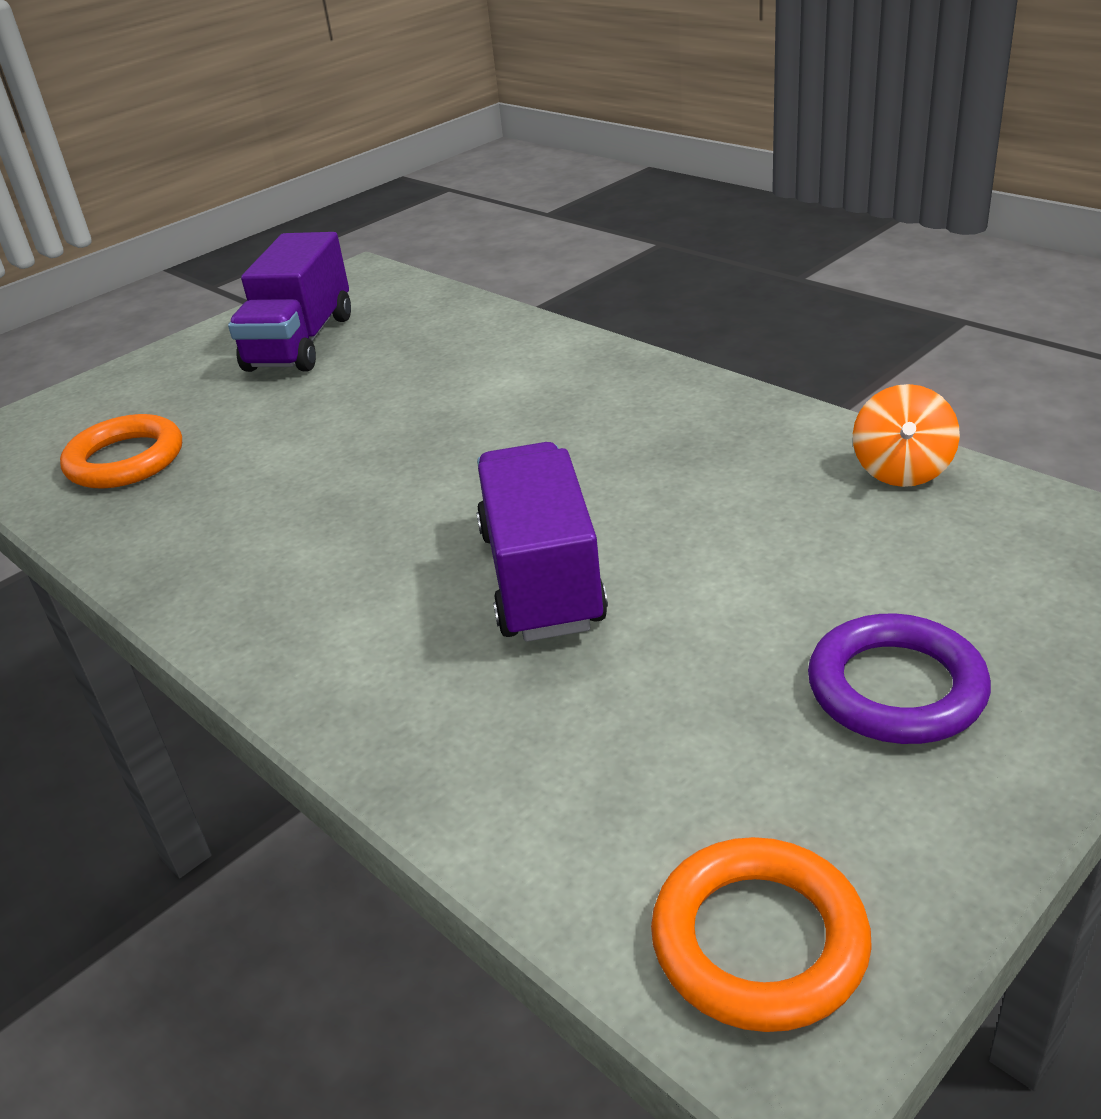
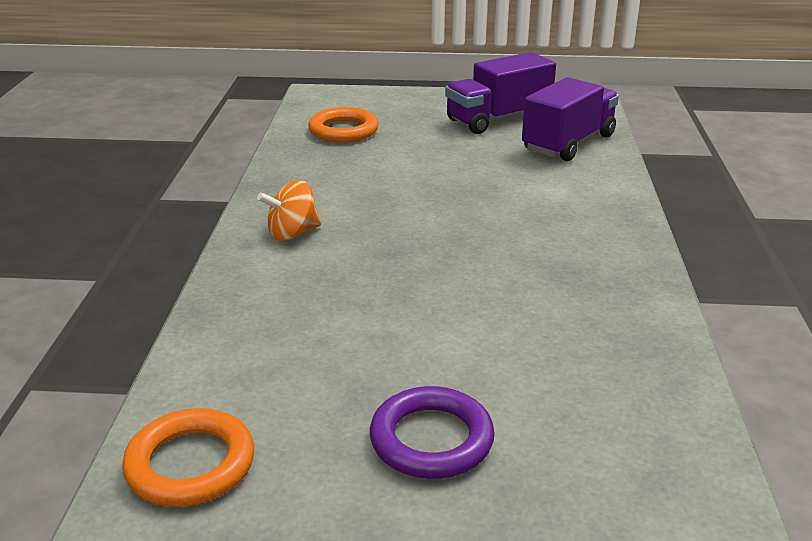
camera: 45 degrees right, 5 degrees down
(541, 578) = (391, 280): purple truck -> purple truck (568, 143)
(901, 470) = (658, 361): orange spinning top -> orange spinning top (292, 233)

